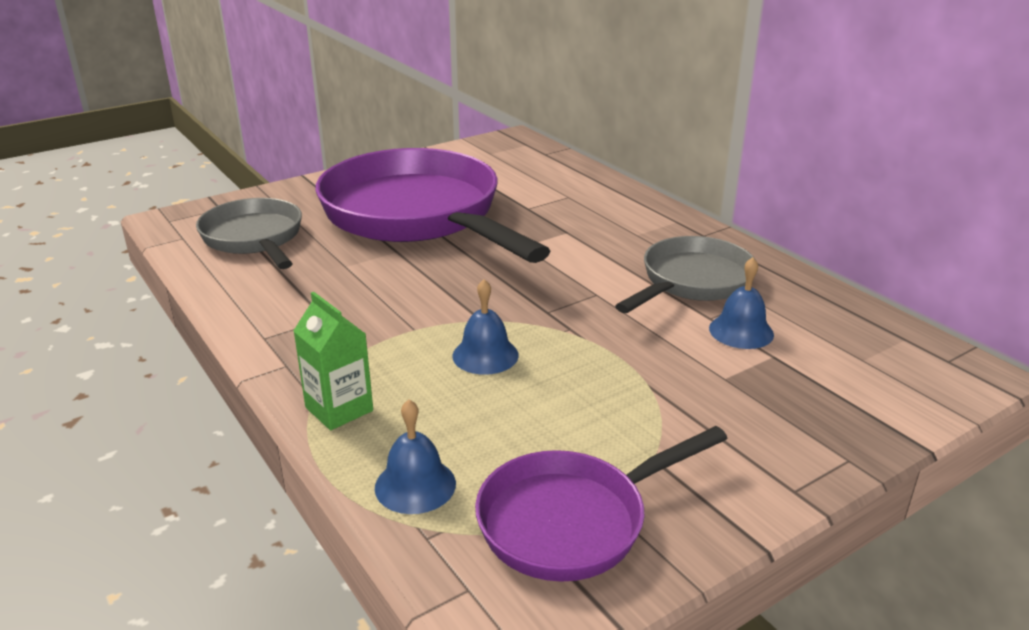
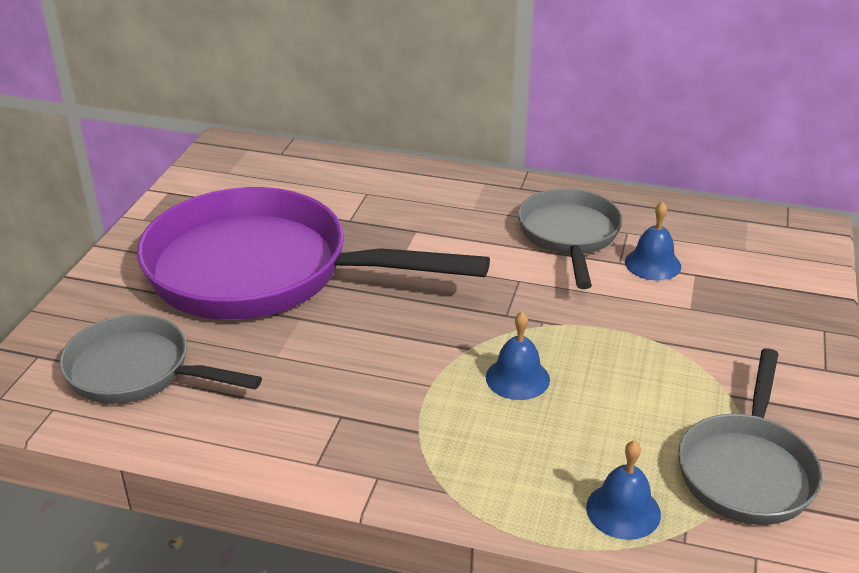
camera: 40 degrees left, 5 degrees up
(339, 409) = (481, 488): green carton -> none
(572, 521) = (747, 469): purple pan -> grey pan

